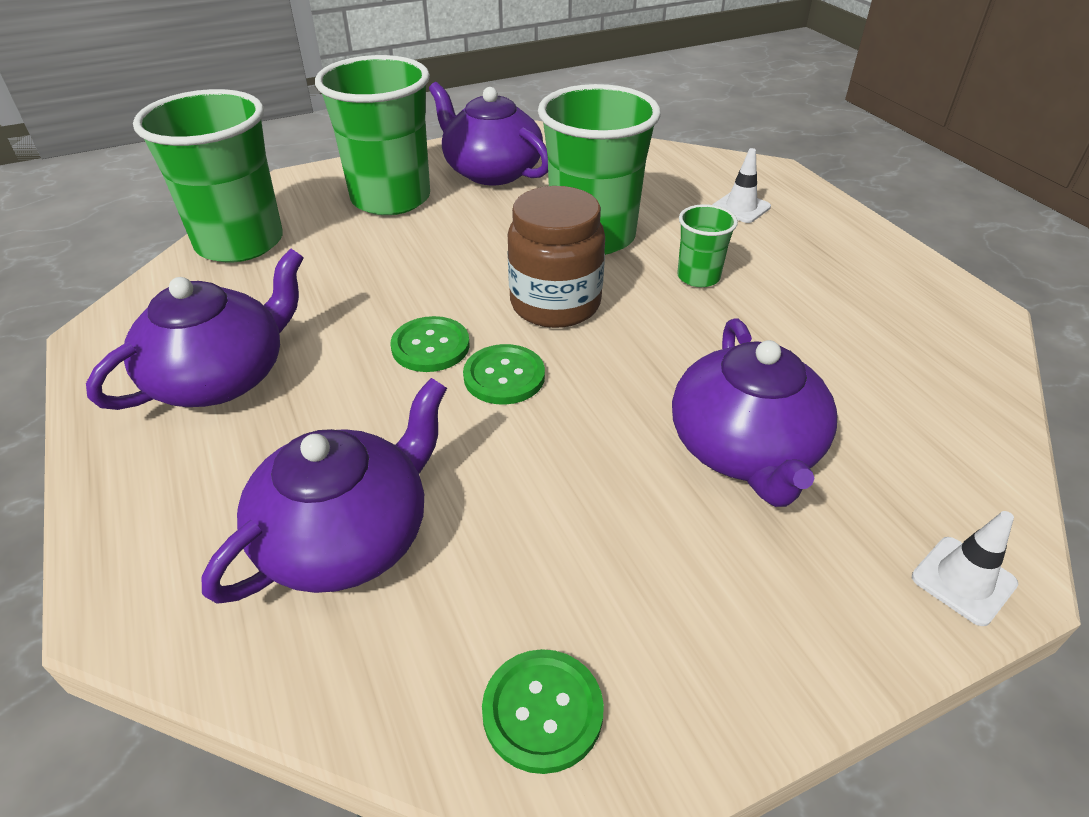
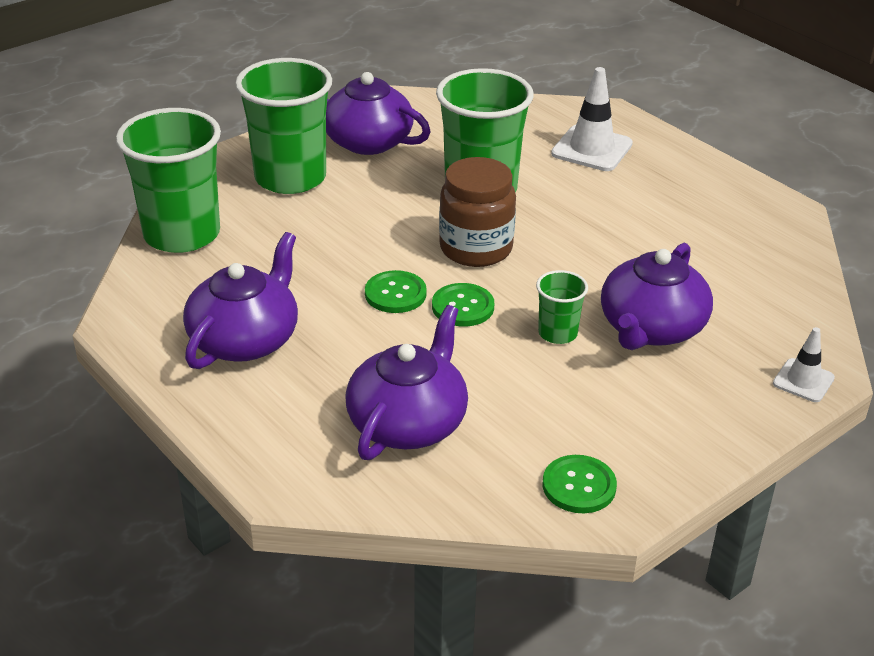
camera: 15 degrees left, 5 degrees down
(698, 277) = (578, 212): green cup -> green cup (557, 333)
(741, 207) = (592, 149): white traffic cone -> white traffic cone, size x1.70
(745, 449) = (651, 328): purple teapot -> purple teapot turned 45 degrees clockwise

